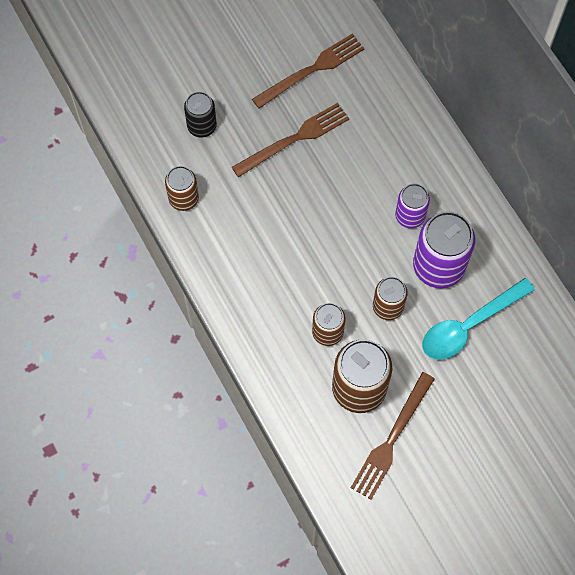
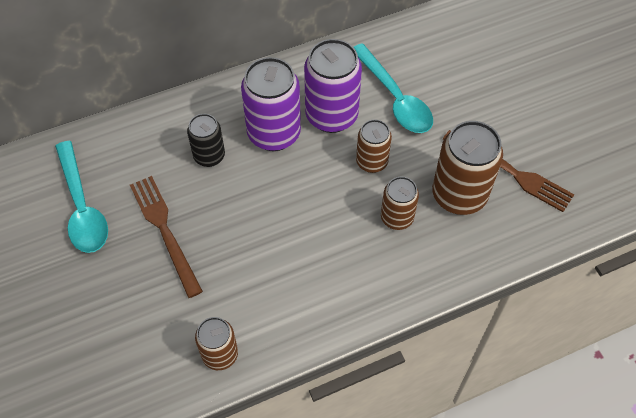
camera: 85 degrees left, 10 degrees down
(202, 126) = (127, 328): black can -> black can (209, 156)
(312, 70) = (82, 207): brown fork -> turquoise spoon
(410, 216) = (274, 133): purple can -> purple can, size x1.71

